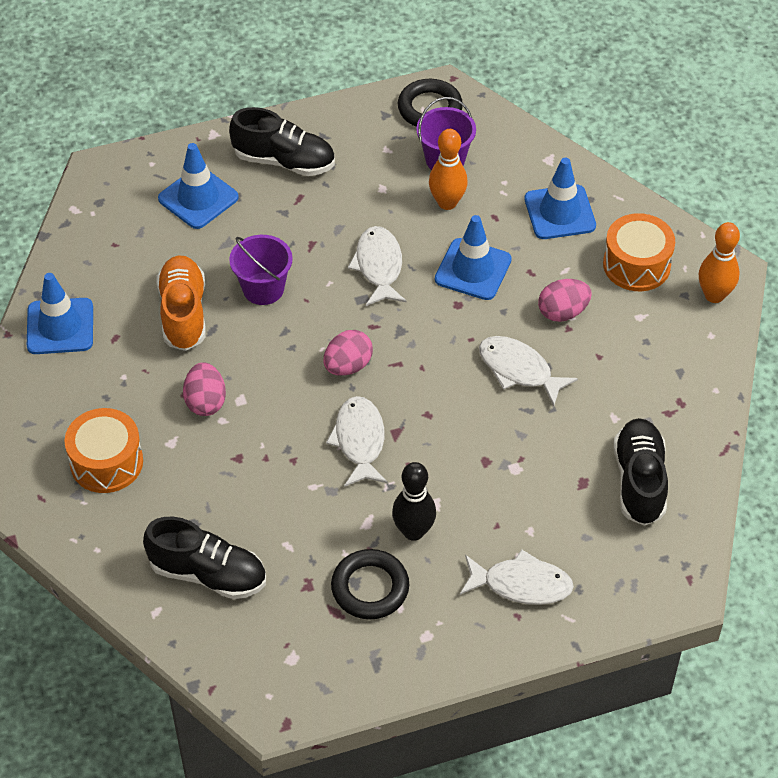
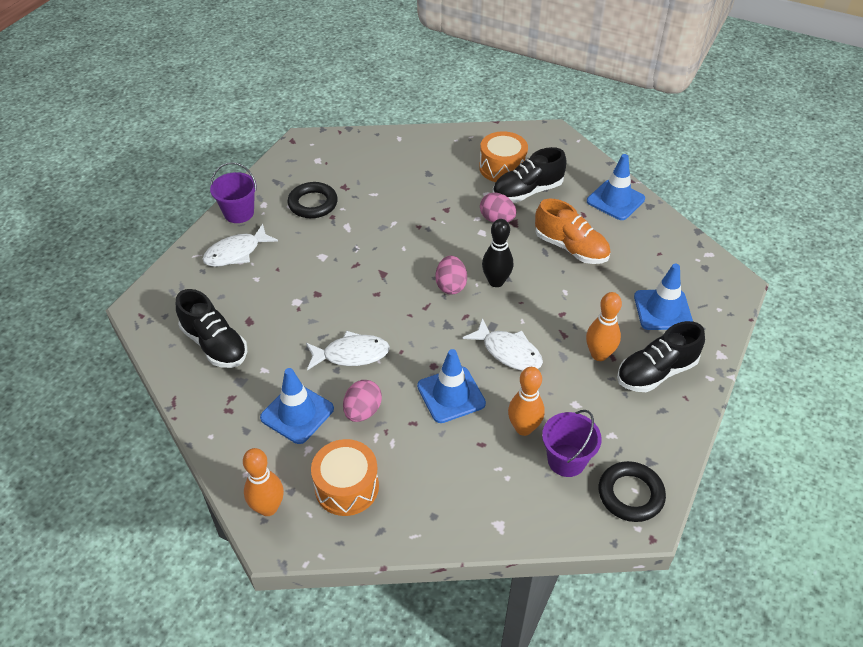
camera: 135 degrees right, 5 degrees down
(208, 574) = (395, 162): black shoe -> black shoe (527, 192)
(263, 288) = (551, 290): purple bucket -> purple bucket (239, 213)
(308, 207) = (599, 355): none -> orange bowling pin
(359, 441) = (396, 256): white fish -> none
(413, 531) = (319, 238): black bowling pin -> black bowling pin (496, 282)
(560, 212) = (442, 485): blue traffic cone -> blue traffic cone (297, 413)

